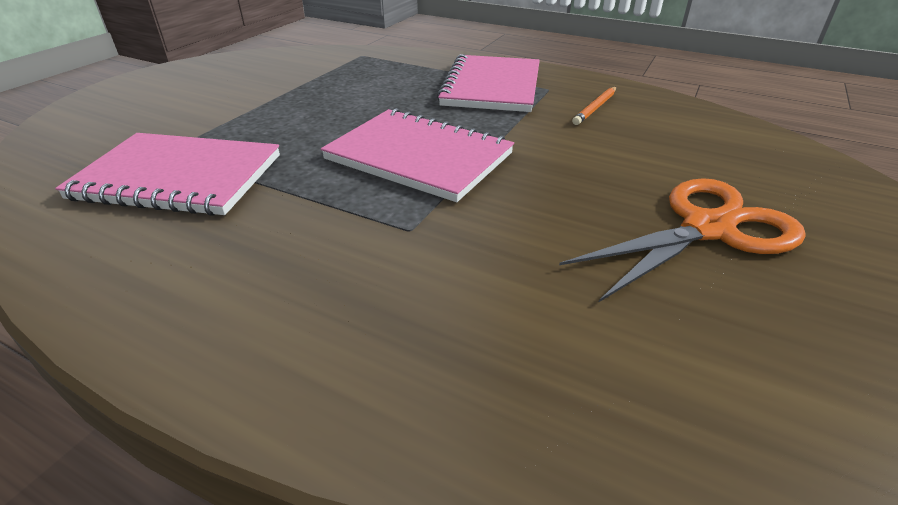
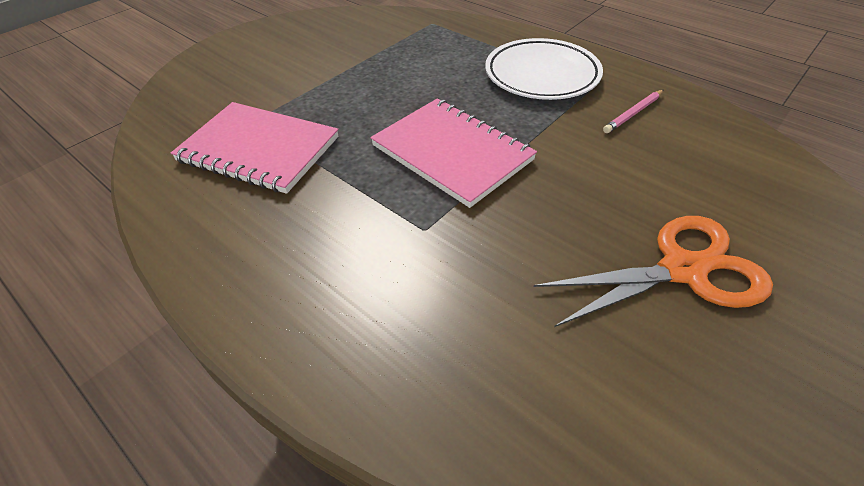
camera: 15 degrees right, 10 degrees up
(491, 86) = (541, 75): pink notebook -> white plate
(595, 108) = (633, 113): orange pencil -> pink pencil

